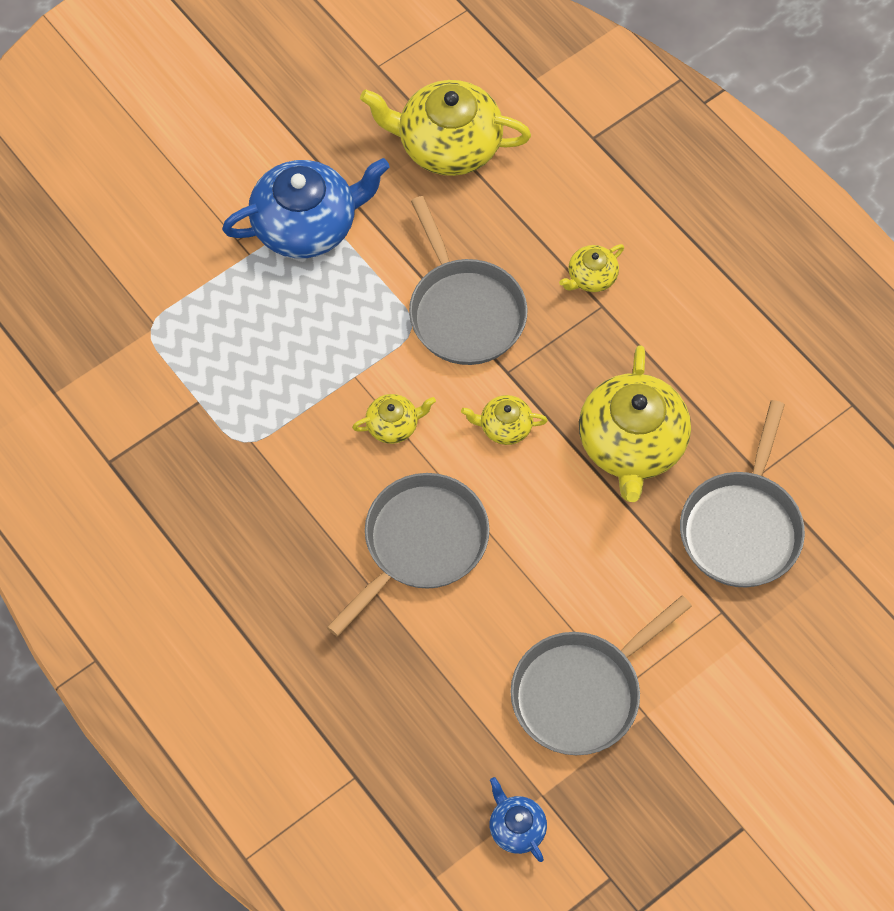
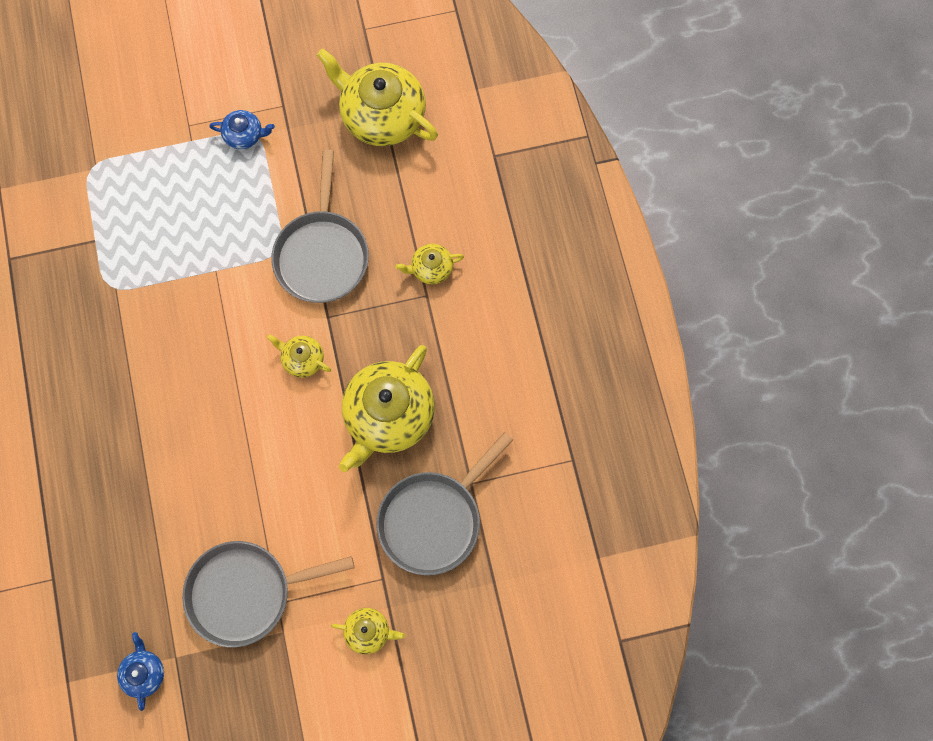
camera: 25 degrees right, 10 degrees up
(306, 225) = (244, 135): blue teapot -> blue teapot, size x0.47
(393, 425) = (222, 321): yellow teapot -> yellow teapot (368, 631)
(420, 544) = (193, 423): grey pan -> none

